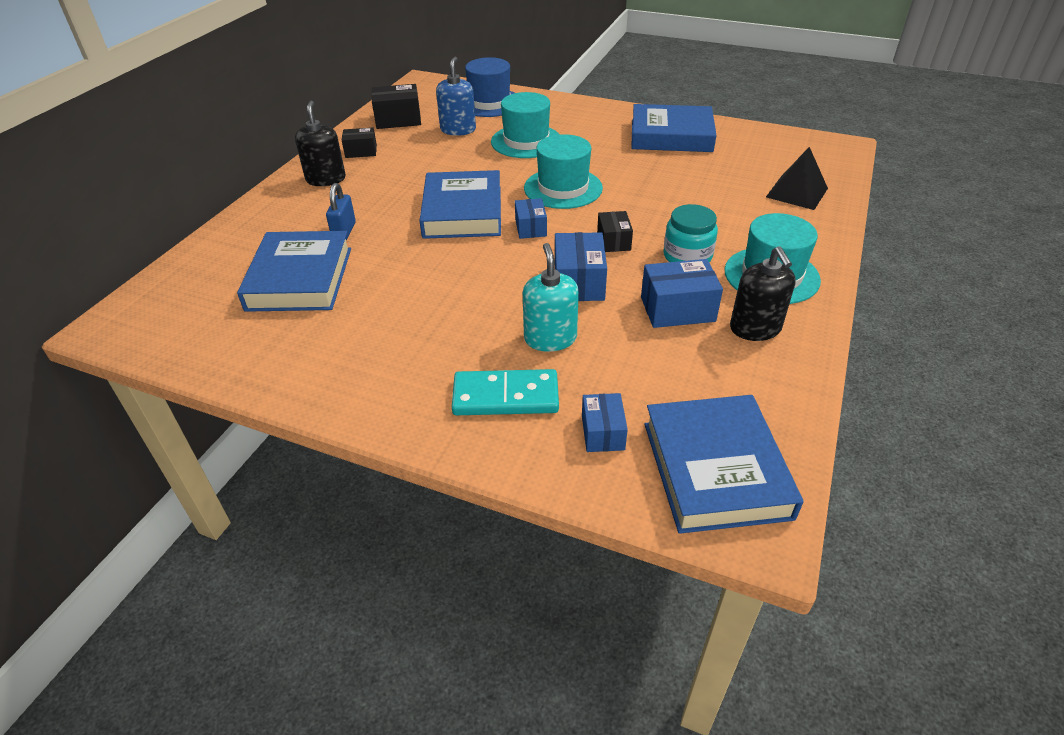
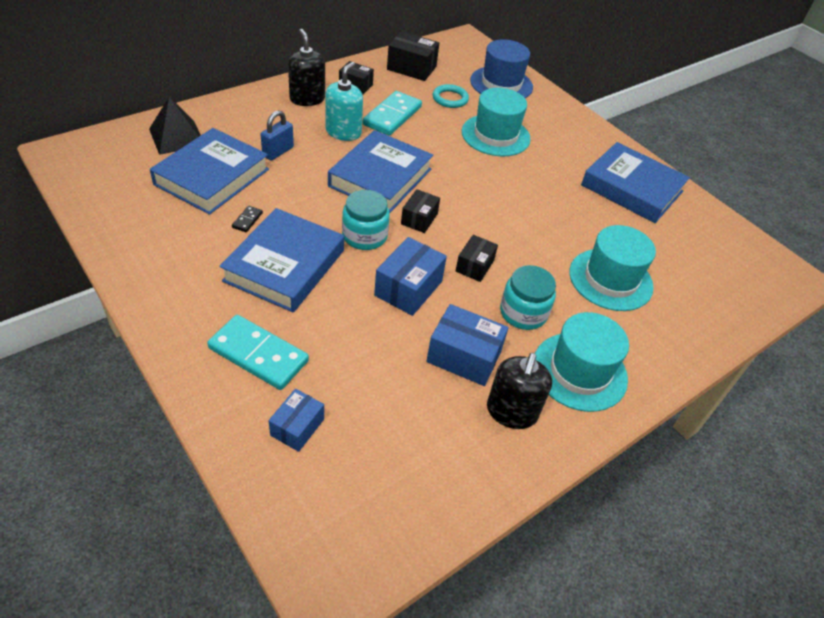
camera: 25 degrees right, 5 degrees up
(326, 179) = (307, 99): black soap dispenser -> black soap dispenser turned 45 degrees counterclockwise
(375, 297) = (247, 220): none -> black domino
(421, 162) = (392, 116): none -> turquoise domino
(458, 130) = (450, 99): blue soap dispenser -> turquoise ring
(498, 261) = (364, 236): none -> turquoise jar
(531, 228) = (419, 219): blue box -> black box
(550, 338) = (337, 325): turquoise soap dispenser -> turquoise soap dispenser (343, 132)
(563, 188) = (482, 195): turquoise hat -> turquoise hat (610, 279)
(715, 469) = (349, 511): blue book -> blue book (284, 265)
(796, 192) = (693, 303): black pyramid -> black pyramid (177, 137)

